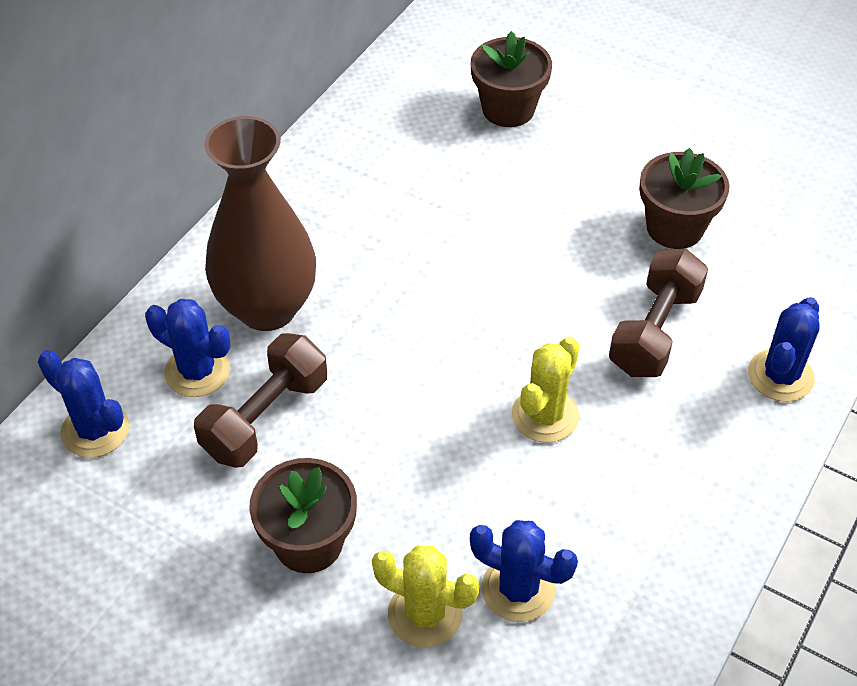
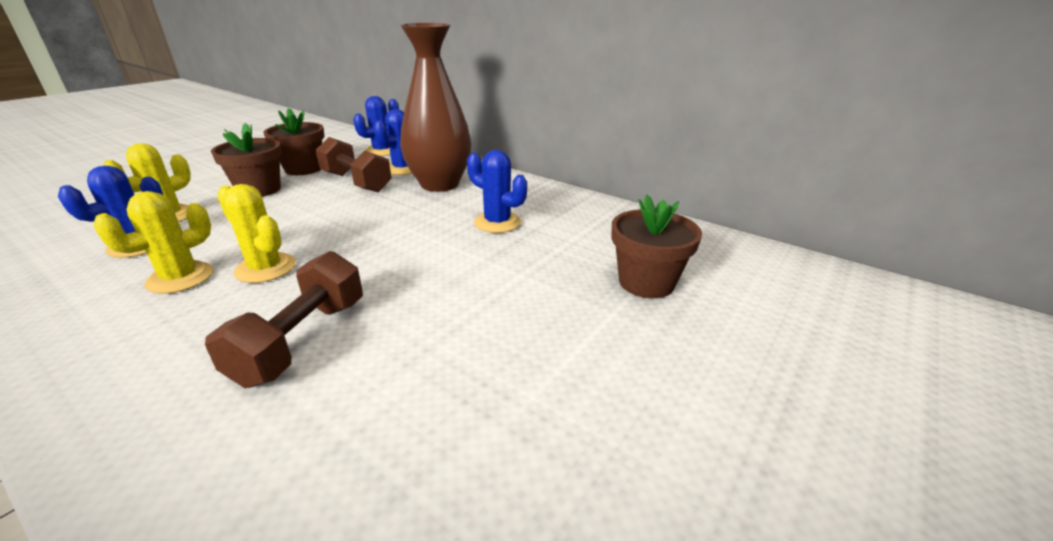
camera: 95 degrees right, 20 degrees down
(582, 488) = (180, 278): none -> yellow cactus
(654, 331) = (302, 340): brown dumbbell -> brown dumbbell turned 75 degrees clockwise
(674, 228) = (443, 380): brown flower pot -> brown flower pot (303, 169)
(780, 376) = (148, 440): blue cactus -> blue cactus (497, 222)

